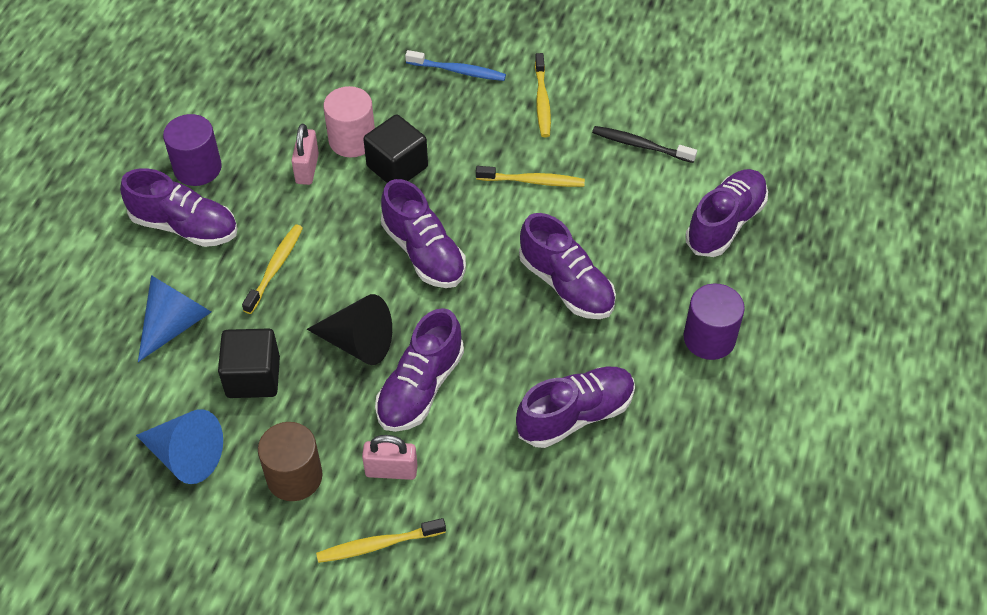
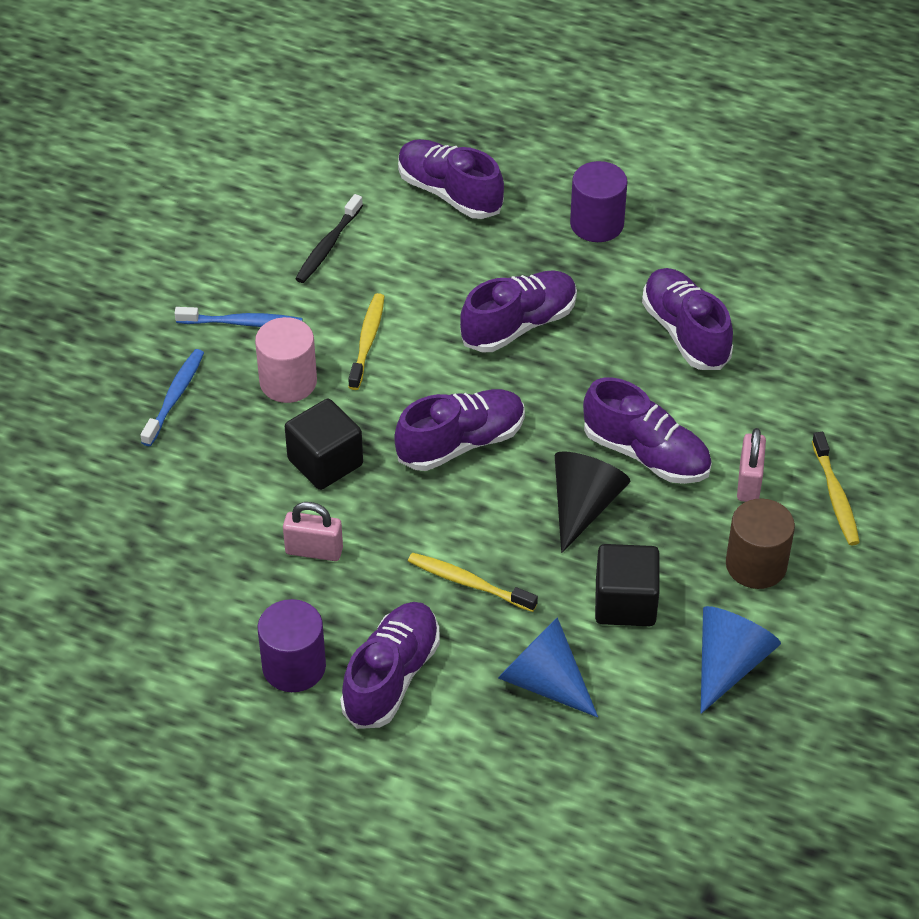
camera: 85 degrees left, 5 degrees down
(352, 140) = (273, 505): pink cylinder -> pink cylinder (288, 382)
(542, 101) = (242, 323): yellow toothbrush -> blue toothbrush

